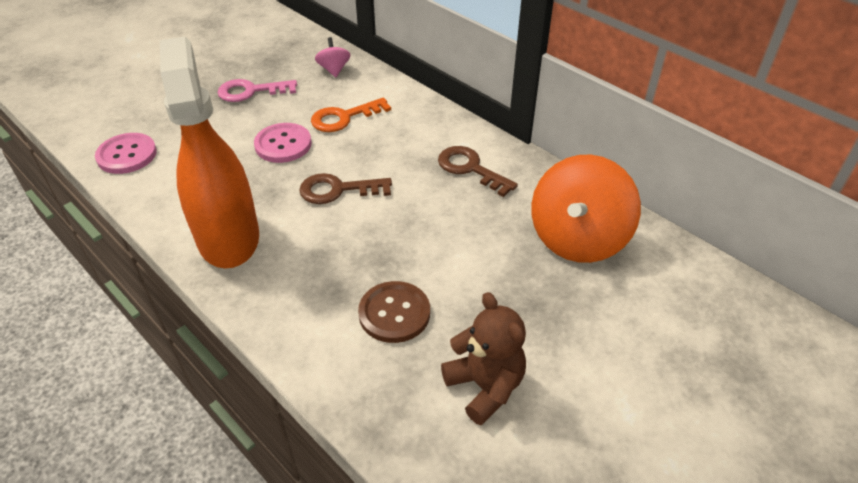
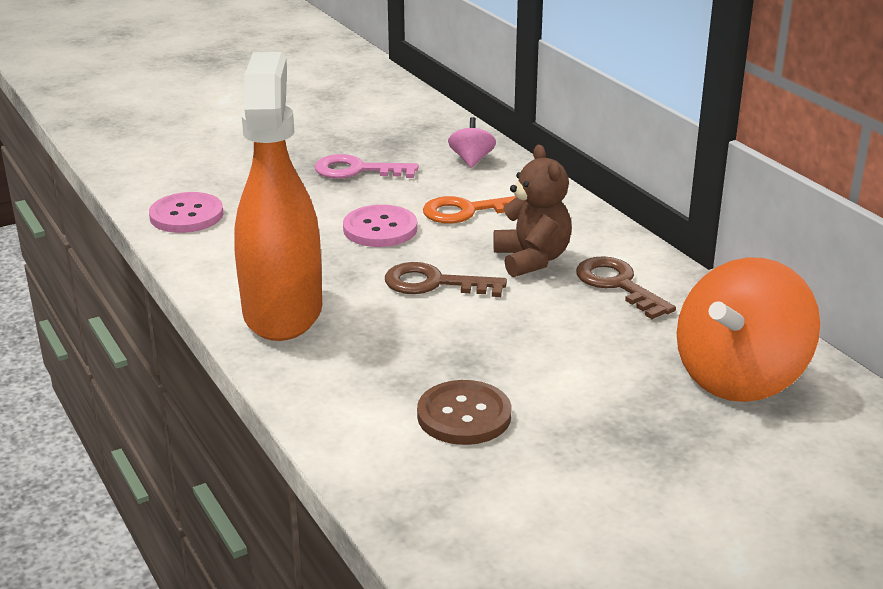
camera: 15 degrees right, 15 degrees down
(485, 386) = (555, 505): brown teddy bear -> brown teddy bear (532, 259)

